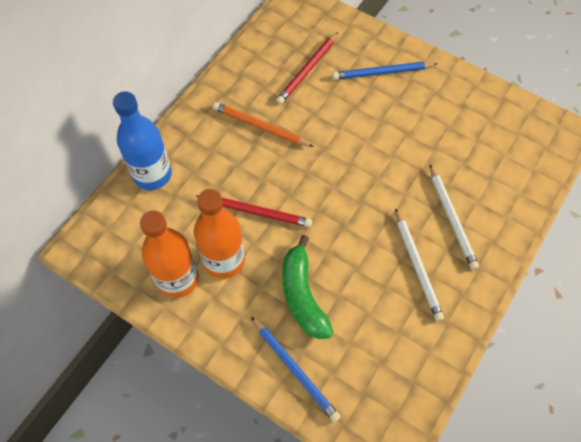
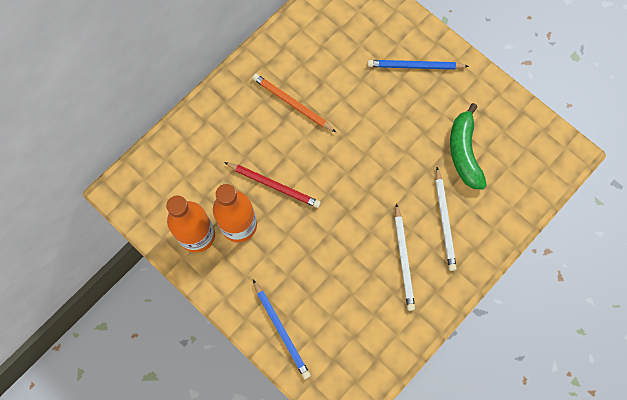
camera: 10 degrees right, 10 degrees up
(152, 174) = (189, 135): blue bottle -> none
(302, 295) = (300, 267): green banana -> green banana (464, 152)
(308, 70) = (346, 52): red pencil -> none

